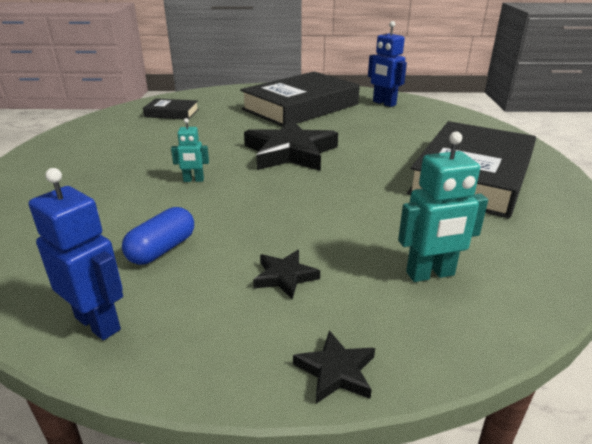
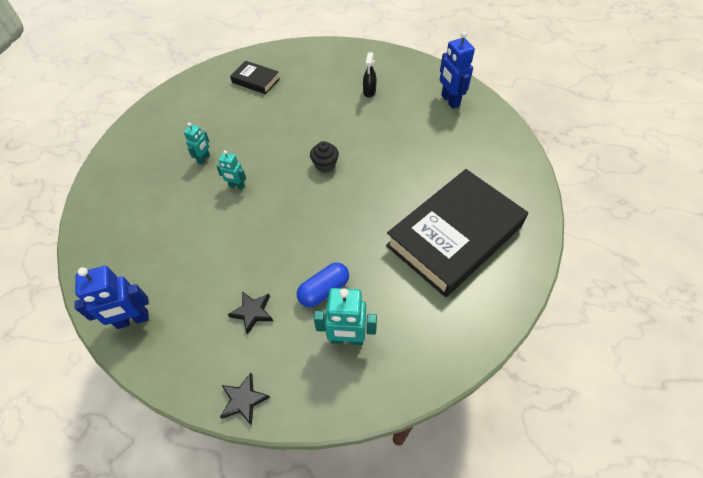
camera: 20 degrees right, 25 degrees up
(98, 323) = (133, 320): blue robot -> blue robot turned 105 degrees clockwise
(138, 167) = (204, 159): none -> turquoise robot
(162, 249) = (188, 262): blue capsule -> blue capsule (324, 290)
(290, 152) = (325, 165): black star -> black cupcake
(300, 107) = (369, 92): black book -> black spray bottle

